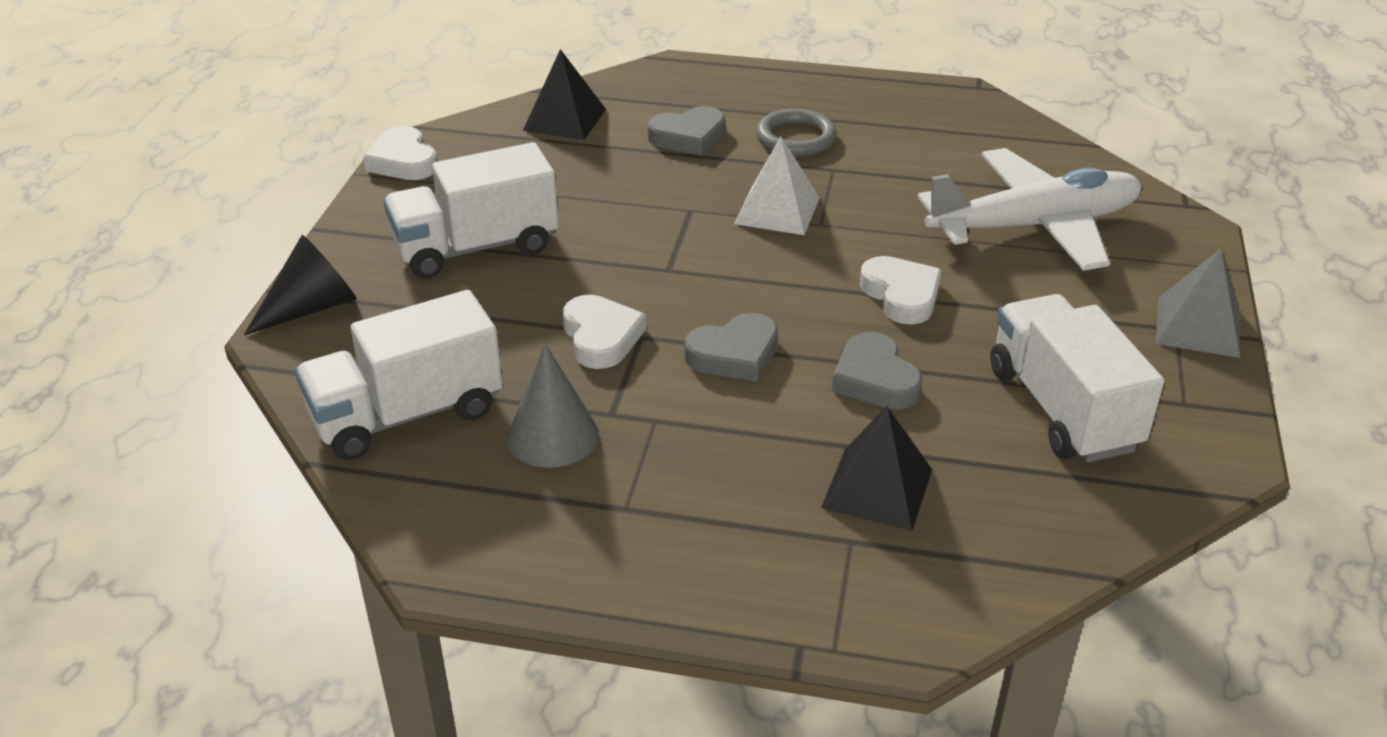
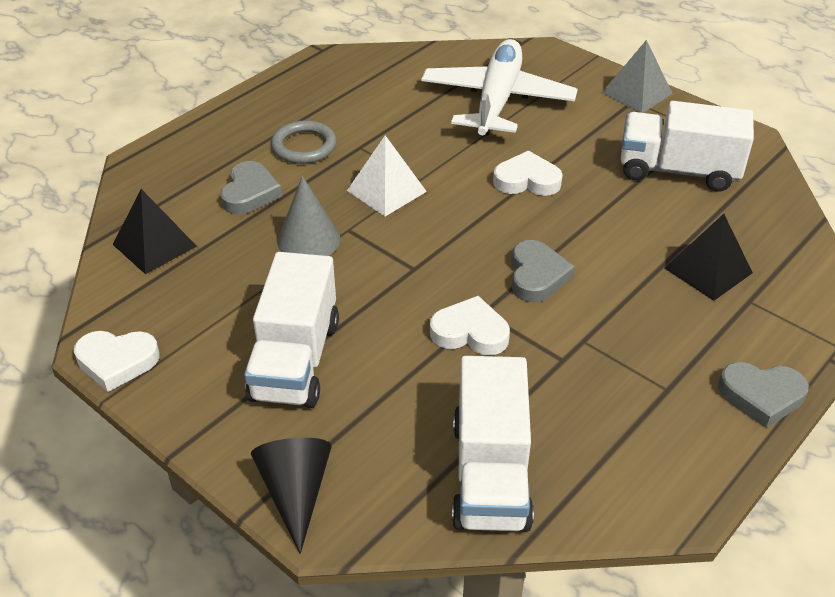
camera: 60 degrees left, 5 degrees up
(552, 436) = (568, 398): grey cone -> grey cone (308, 240)
(875, 379) = (604, 227): grey heart -> grey heart (761, 396)

